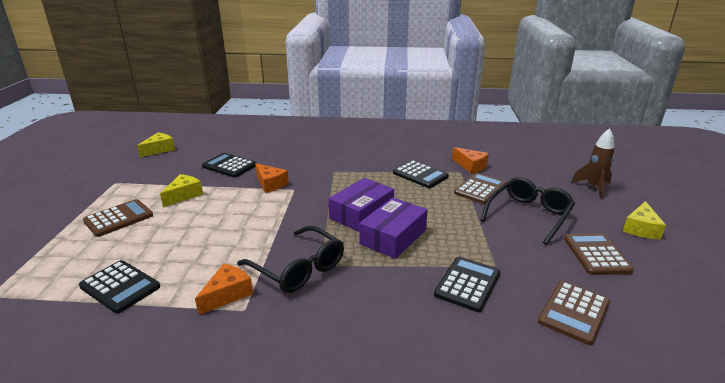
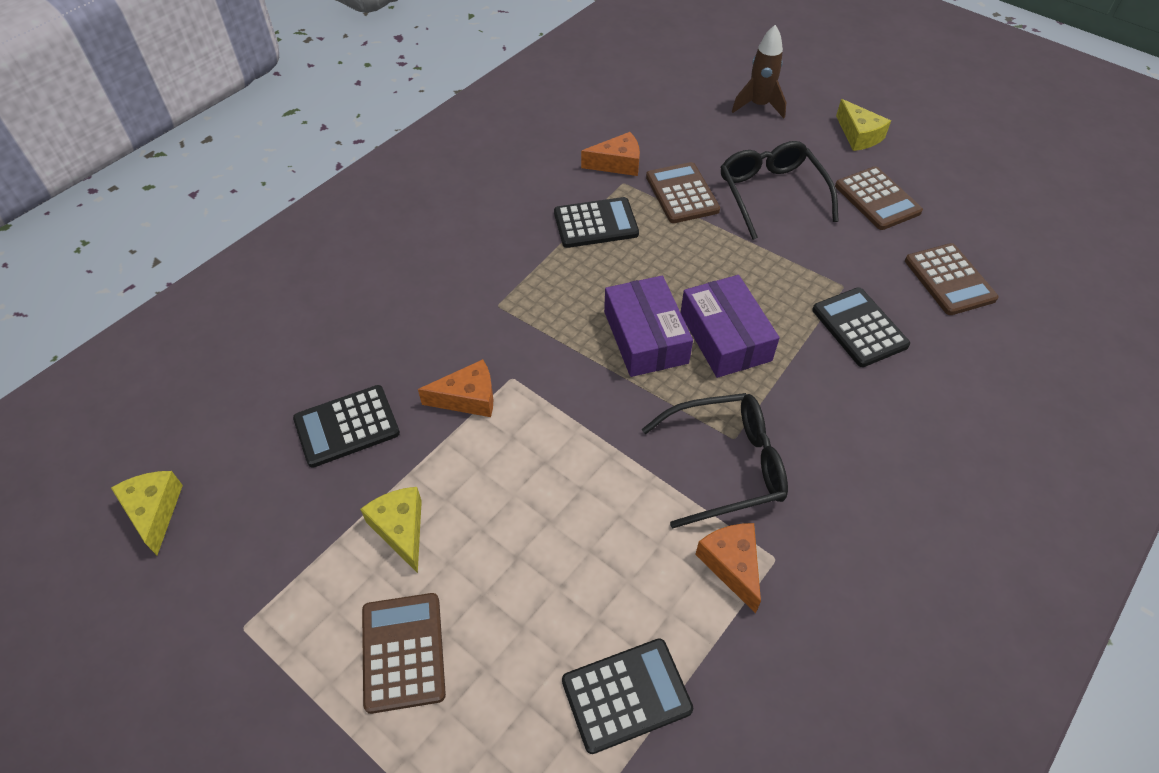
camera: 55 degrees left, 25 degrees up
(596, 254) = (877, 199): brown calculator -> brown calculator turned 150 degrees counterclockwise

